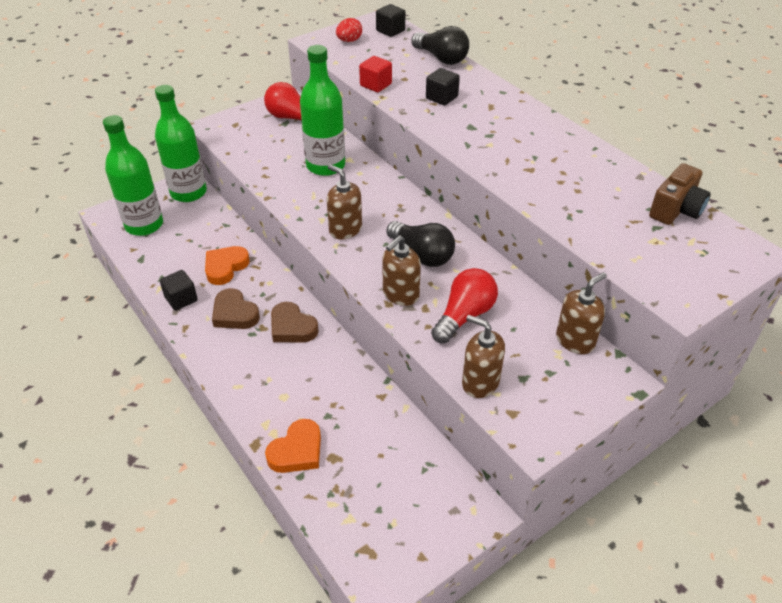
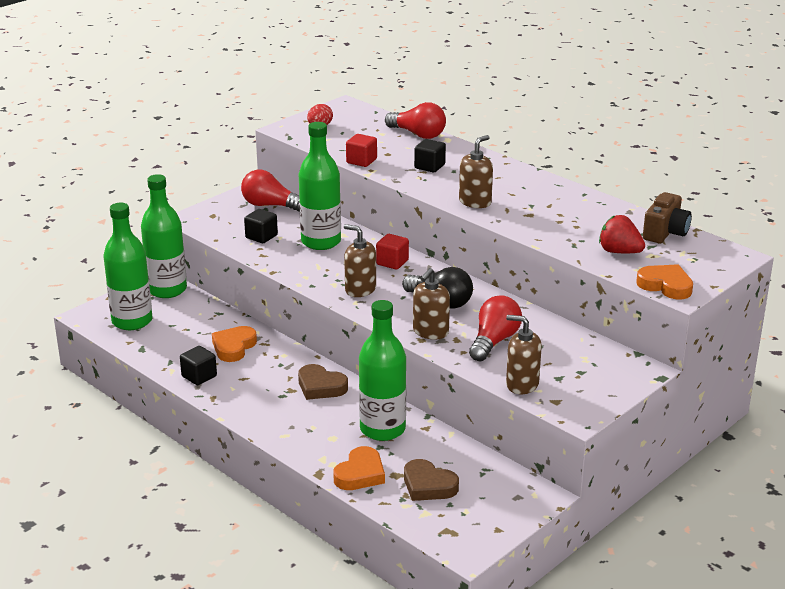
camera: 10 degrees left, 15 degrees down
(234, 313) = (258, 382): brown heart -> brown heart (428, 485)
(337, 392) = (382, 429): none -> green bottle
(387, 198) = (392, 262): none -> red cube
(390, 31) = (358, 114): black cube -> black cube (261, 236)
(441, 58) = (418, 134): black light bulb -> red light bulb
(575, 340) = (597, 348): brown soap dispenser -> brown soap dispenser (475, 202)
(619, 232) = (619, 252): none -> red strawberry
(664, 288) = (665, 285): none -> orange heart

